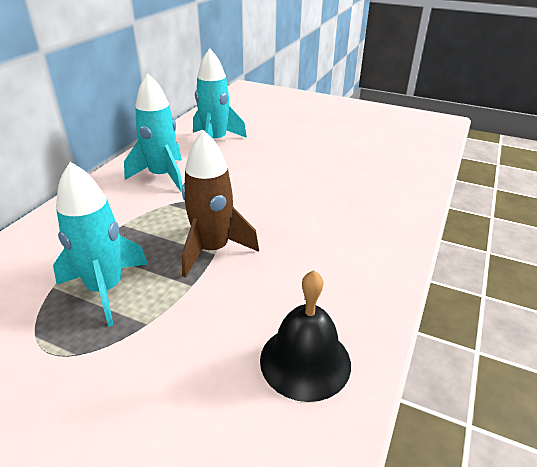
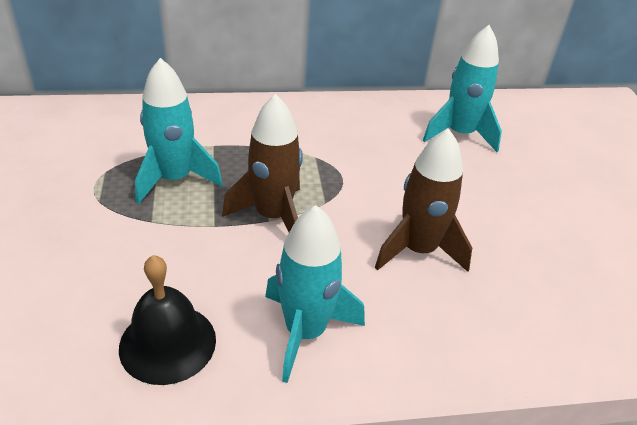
camera: 55 degrees right, 5 degrees up
(162, 176) = (355, 131): turquoise rocket -> turquoise rocket (305, 331)
(305, 201) = (418, 250): none -> brown rocket

